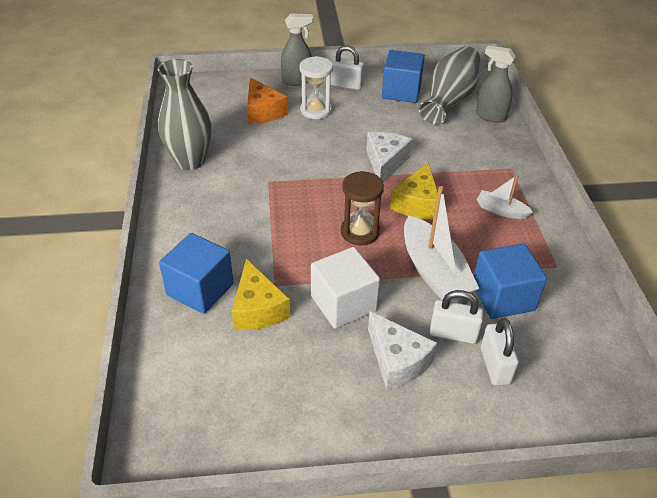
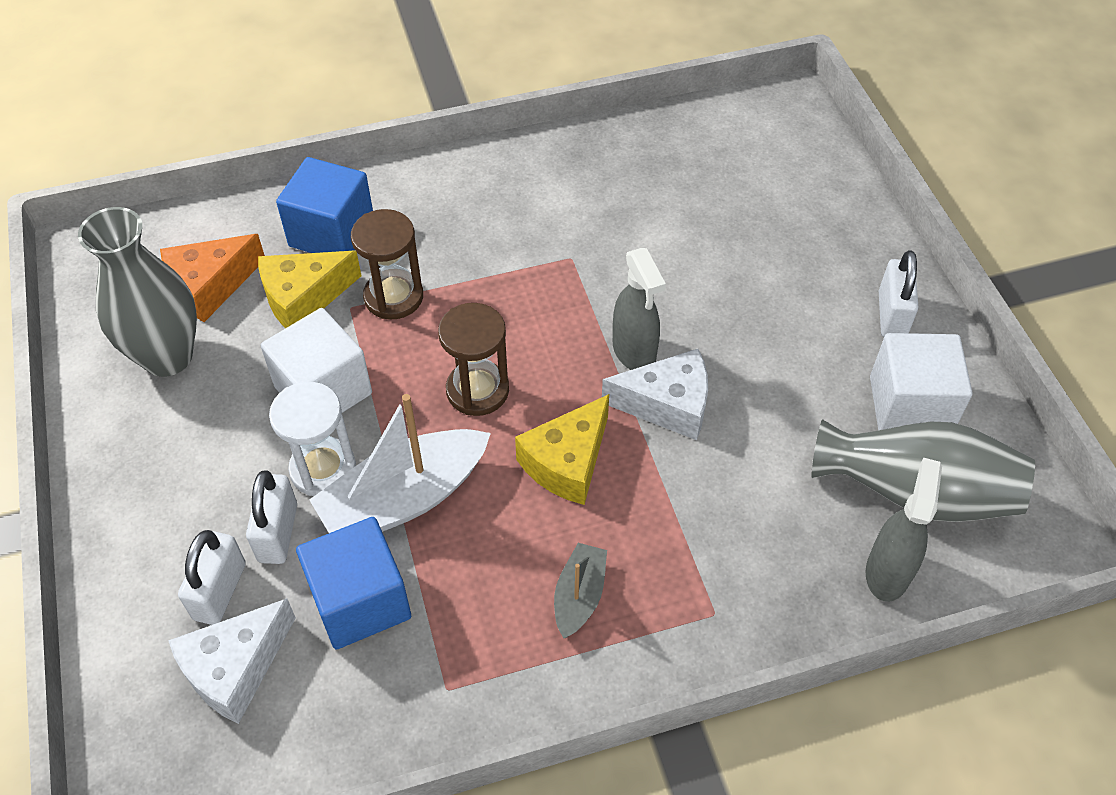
camera: 80 degrees right, 10 degrees up
(190, 161) = (592, 159): grey vase -> grey vase (167, 356)
(263, 111) = (755, 215): orange cheese -> orange cheese (210, 286)
(273, 262) = (393, 297): none -> brown hourglass
(297, 81) = (871, 242): grey spray bottle -> grey spray bottle (634, 352)
(316, 110) = (788, 284): white hourglass -> white hourglass (323, 469)
(397, 360) = (224, 466): white cheese -> white cheese (235, 668)
(401, 92) = (909, 406): blue cube -> white cube
(417, 203) = (567, 462): yellow cheese -> yellow cheese turned 60 degrees counterclockwise
(495, 366) = (220, 591): white padlock -> white padlock turned 60 degrees counterclockwise
(501, 210) = (579, 596): white boat -> grey boat

